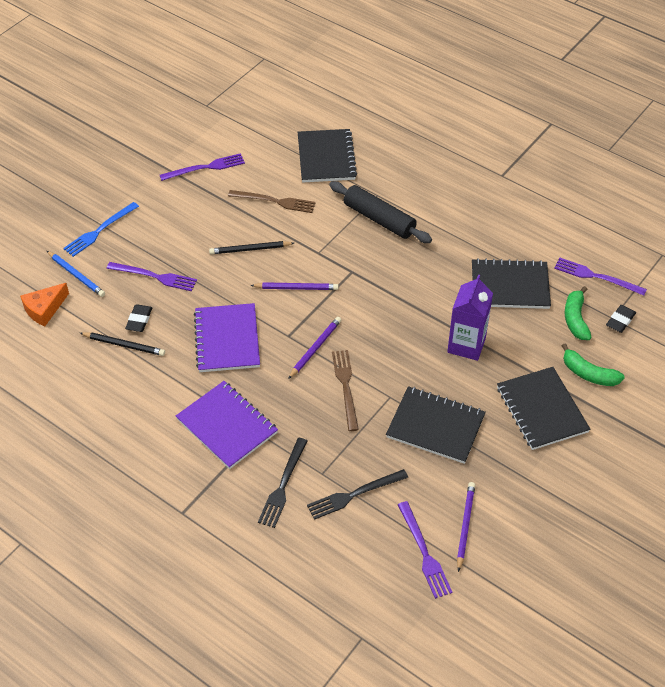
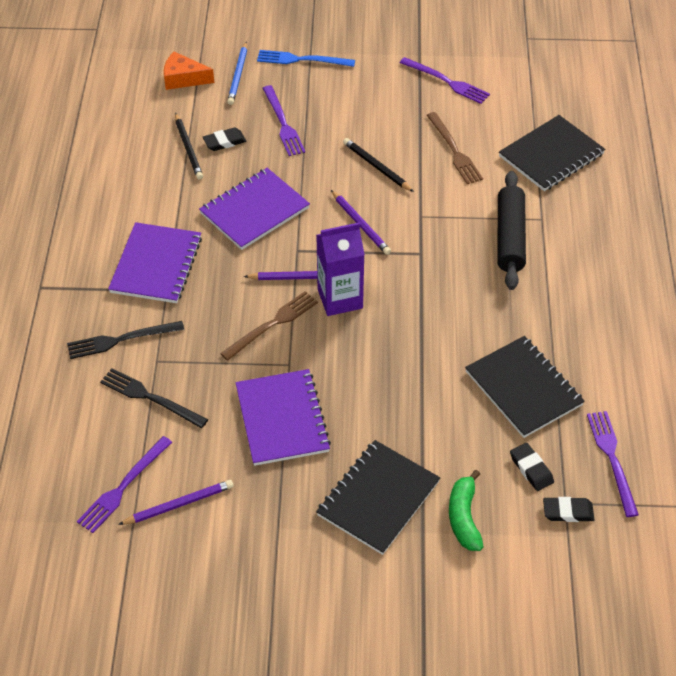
camera: 55 degrees right, 0 degrees up
(435, 426) = (282, 419): black notebook -> purple notebook
(466, 345) = (408, 391): purple carton -> purple carton (340, 298)
(575, 319) = (531, 469): green banana -> black eraser

